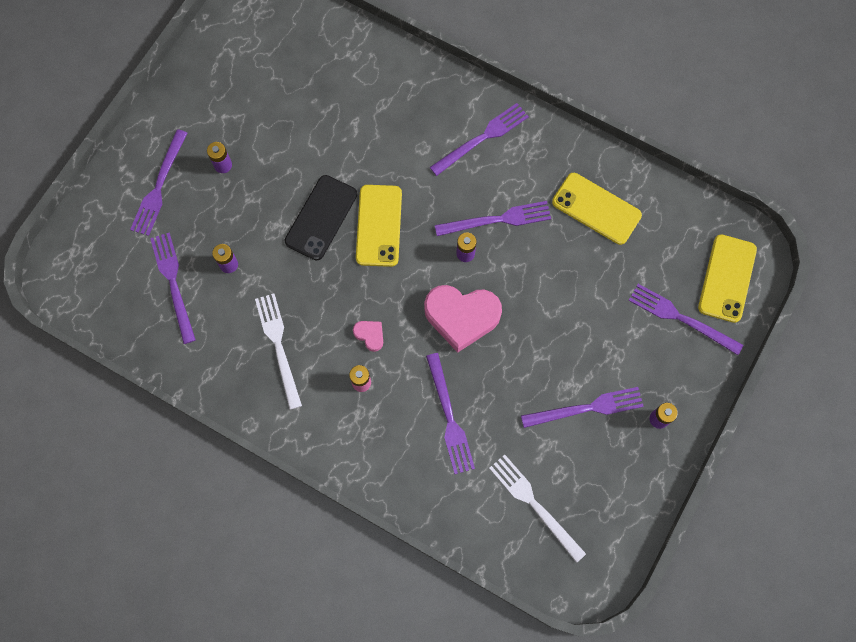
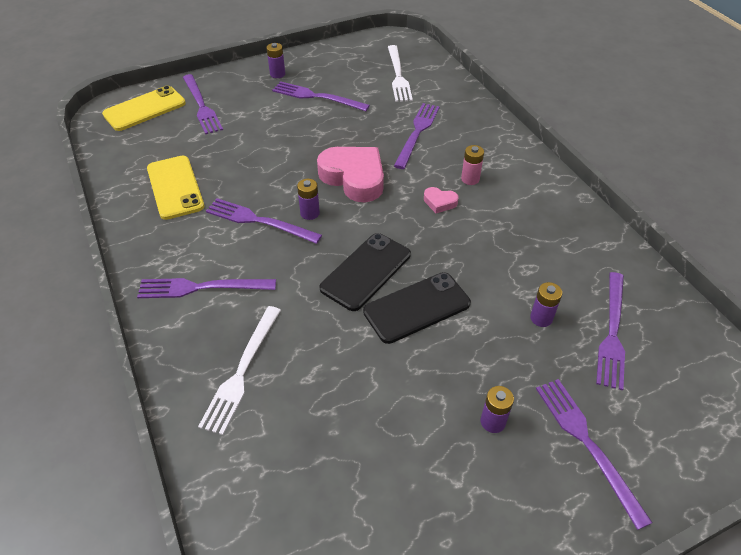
camera: 145 degrees left, 25 degrees down
(159, 186) = (587, 444): purple fork -> purple fork turned 75 degrees counterclockwise
(279, 346) = (527, 233): white fork -> white fork (242, 371)
(370, 335) = (439, 202): pink heart -> pink heart turned 60 degrees counterclockwise
(379, 225) = (366, 271): yellow phone -> black phone

